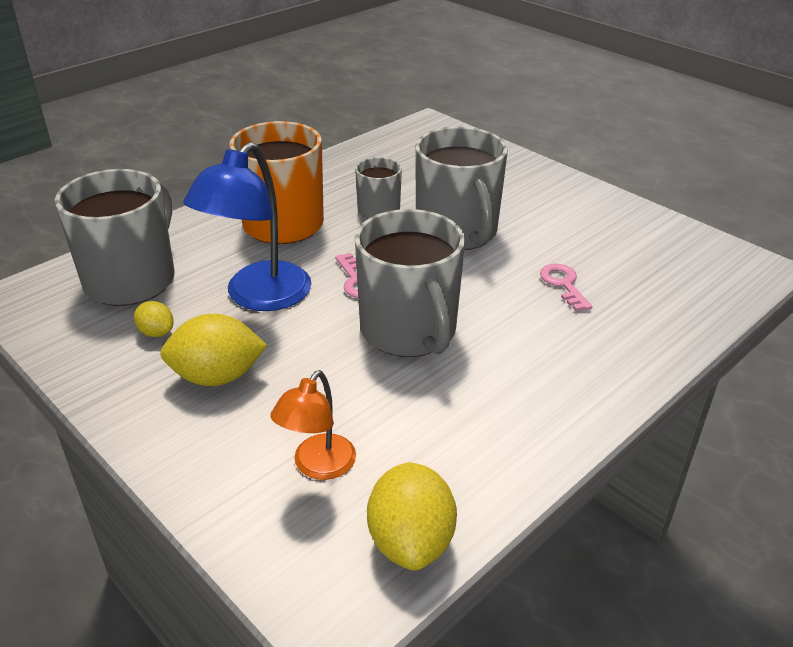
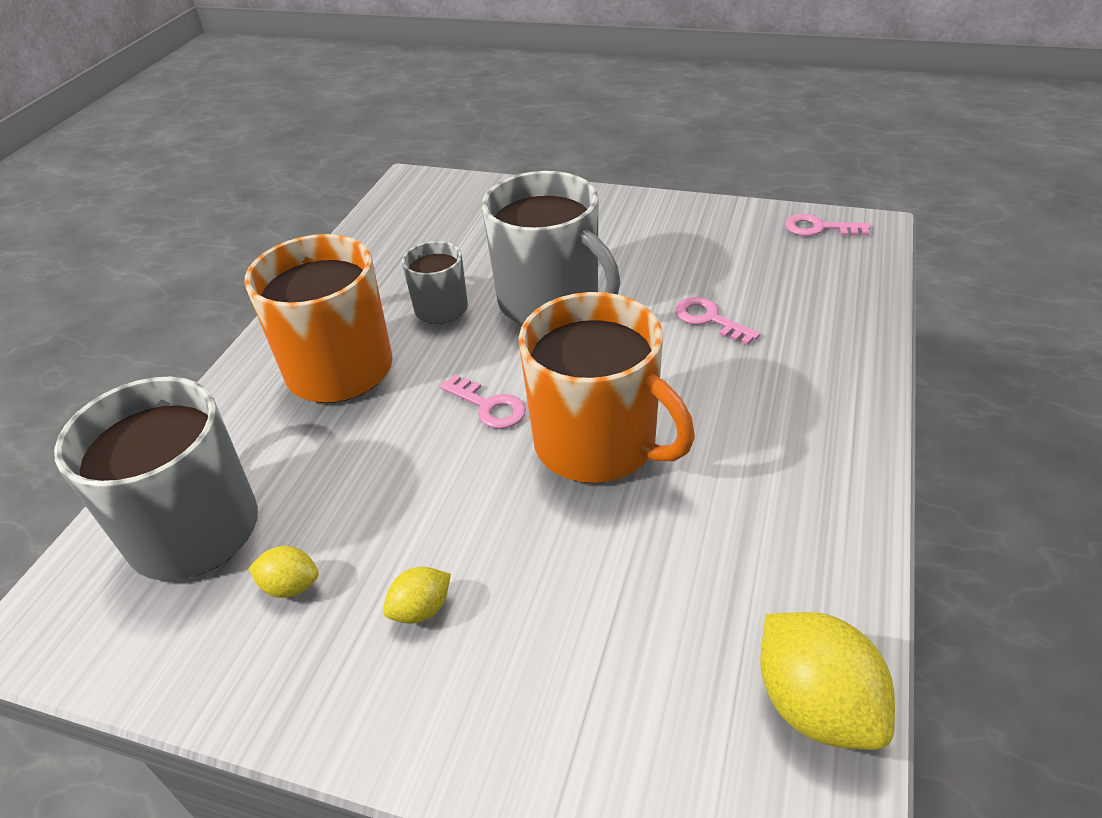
camera: 25 degrees left, 5 degrees up
(217, 376) = (421, 609): yellow lemon -> yellow lemon, size x0.53
(258, 297) = (386, 478): blue lamp -> none
(318, 466) = (639, 667): orange lamp -> none
(409, 331) = (598, 443): grey mug -> orange mug
(716, 253) = (819, 228): none -> pink key

